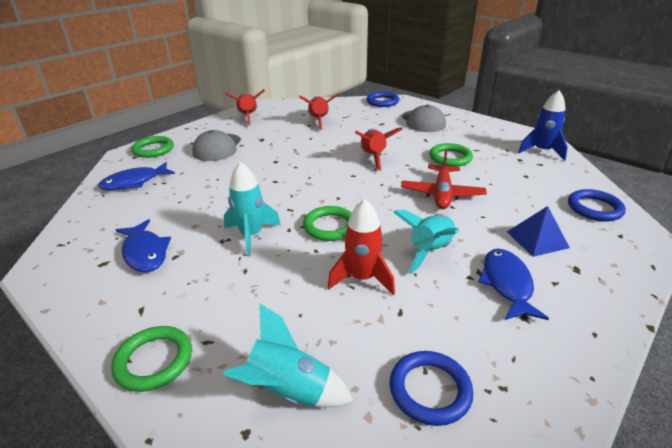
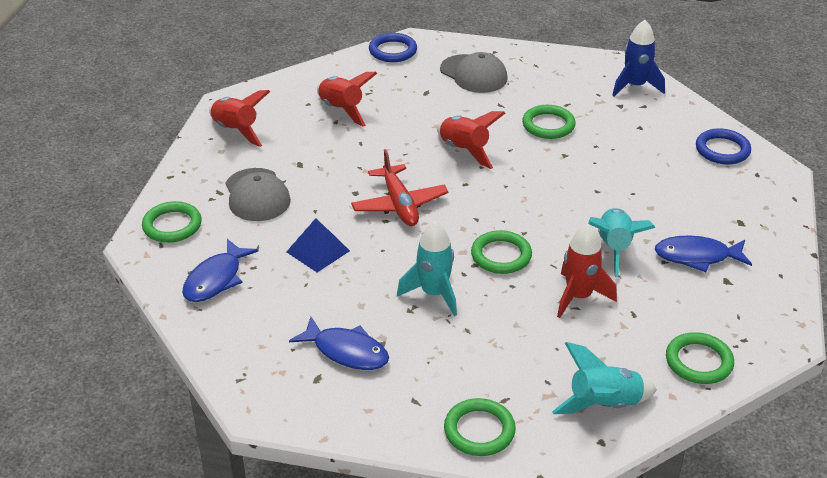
camera: 30 degrees left, 5 degrees up
(430, 390) = (699, 362): blue ring -> green ring
(442, 194) = (576, 178): red plane -> red plane (399, 204)
(507, 284) = (697, 257): blue fish -> blue fish turned 60 degrees counterclockwise
(537, 239) = (694, 203): blue pyramid -> blue pyramid (318, 251)

